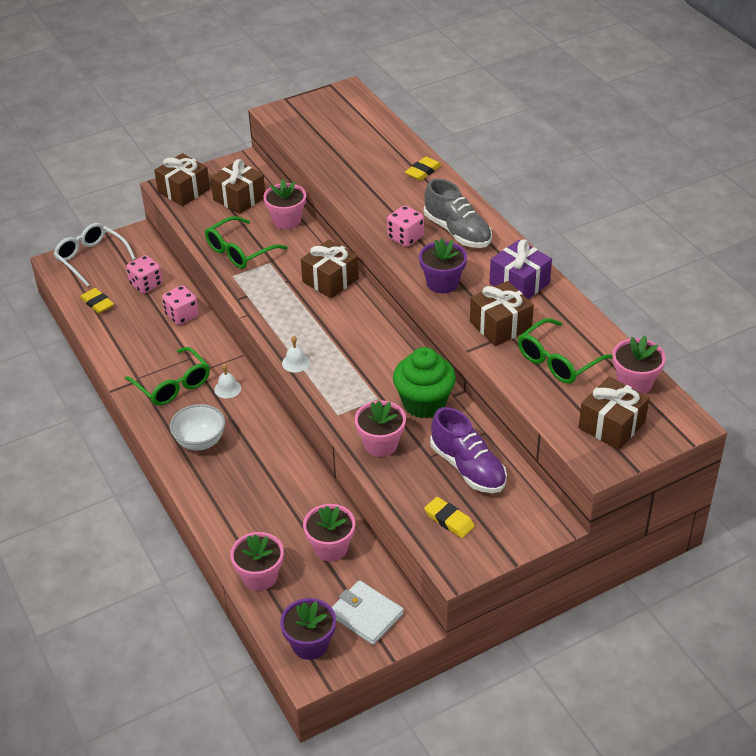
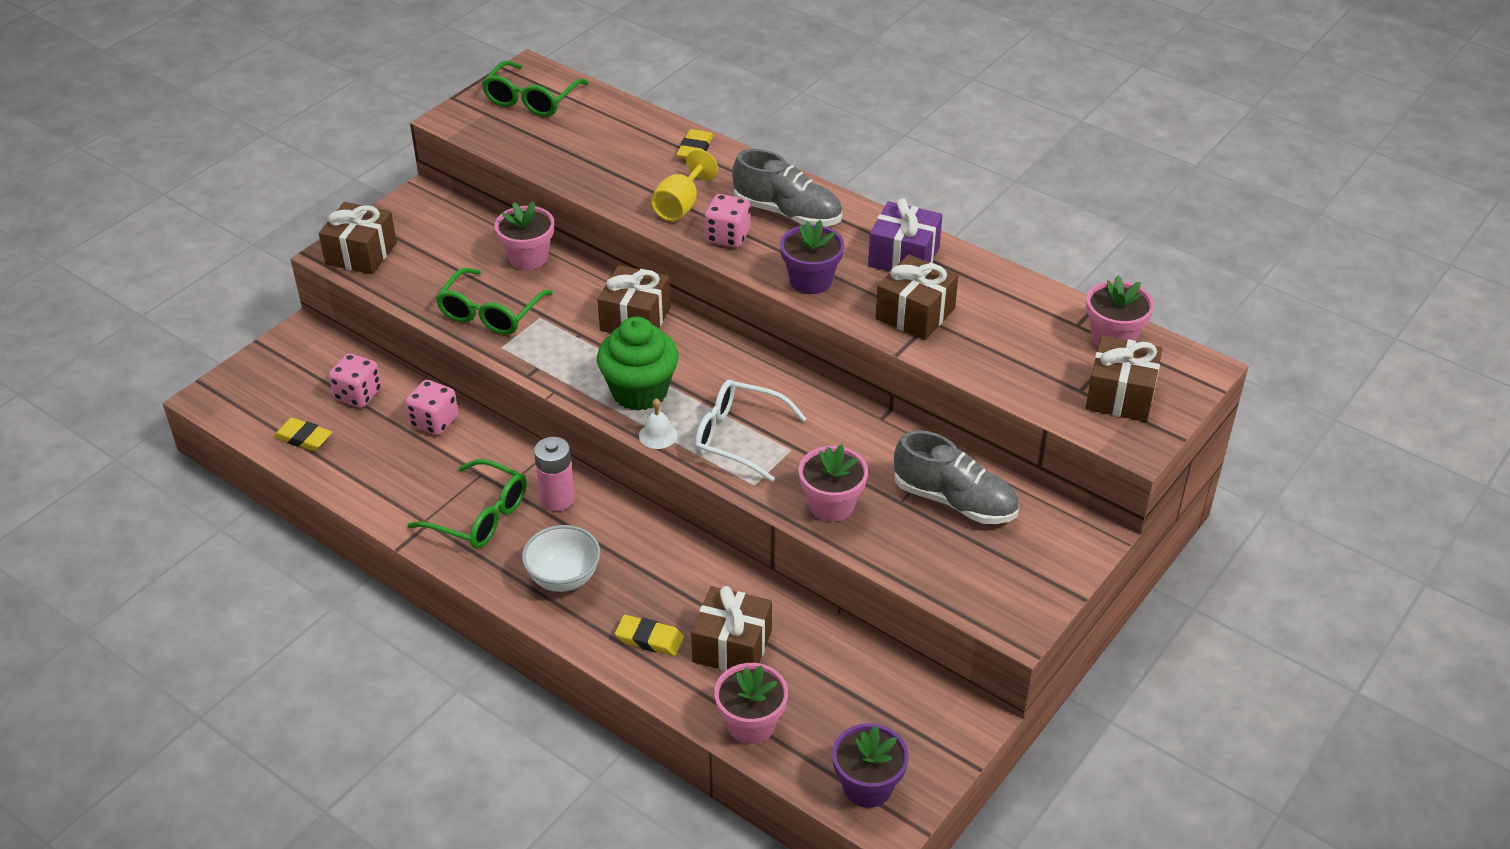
camera: 25 degrees left, 0 degrees up
(91, 258) = (255, 380): white glasses -> white glasses (737, 437)
(227, 389) = (557, 499): white bell -> pink battery
(239, 198) = (445, 245): brown gift -> brown gift (732, 646)
(330, 548) = (817, 658): pink flower pot -> none
(366, 615) = (912, 725): white wallet -> none
(387, 208) = (680, 205): none -> yellow goblet
(424, 403) = (852, 439): green cupcake -> green cupcake (639, 392)
(449, 520) = (973, 571): yellow eraser -> yellow eraser (649, 639)
(468, 467) = (954, 501): purple shoe -> grey shoe
(558, 361) = (1010, 337): green glasses -> green glasses (531, 100)

